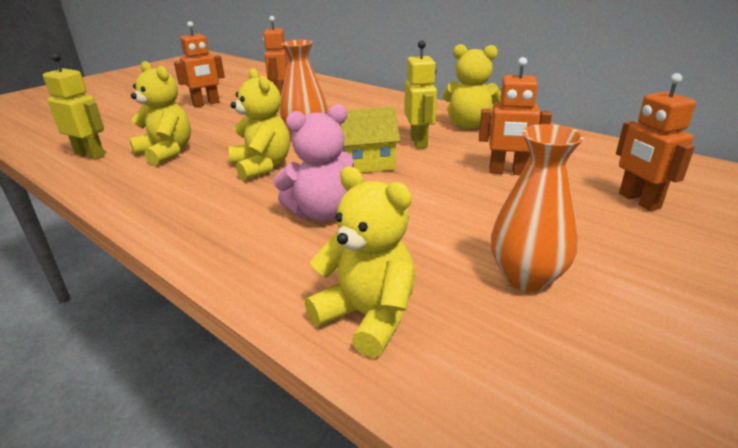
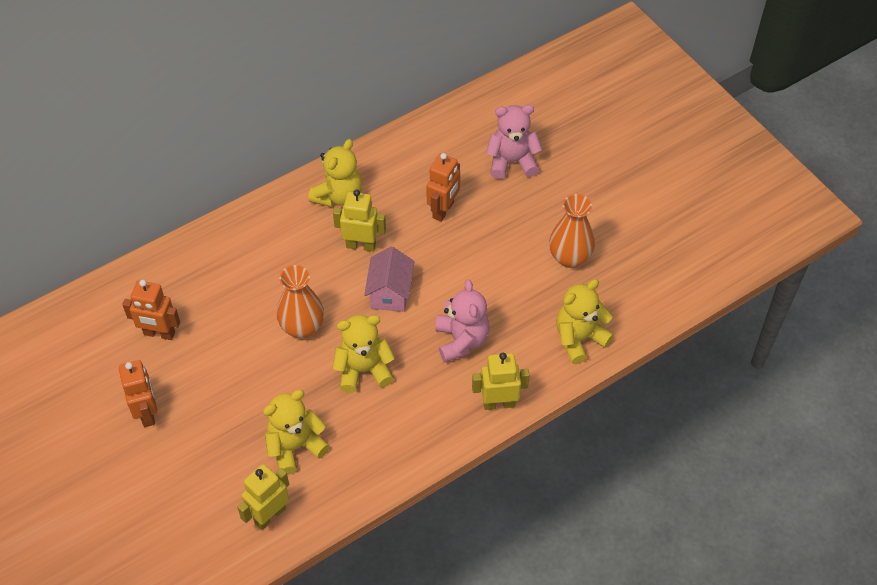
camera: 75 degrees left, 25 degrees up
(223, 257) = (499, 403): none -> yellow robot
(368, 163) = (390, 293): yellow house -> pink house
(638, 201) = (512, 162): orange robot -> pink teddy bear

